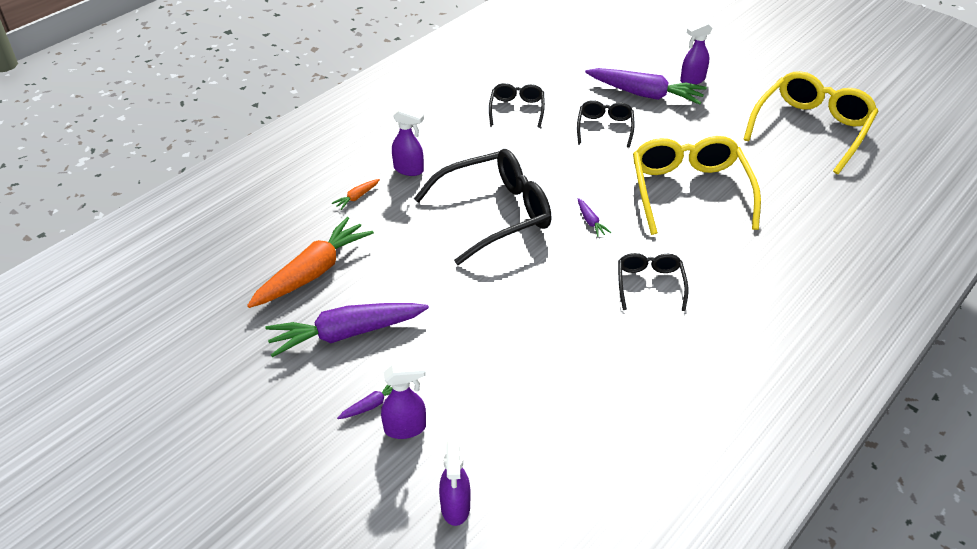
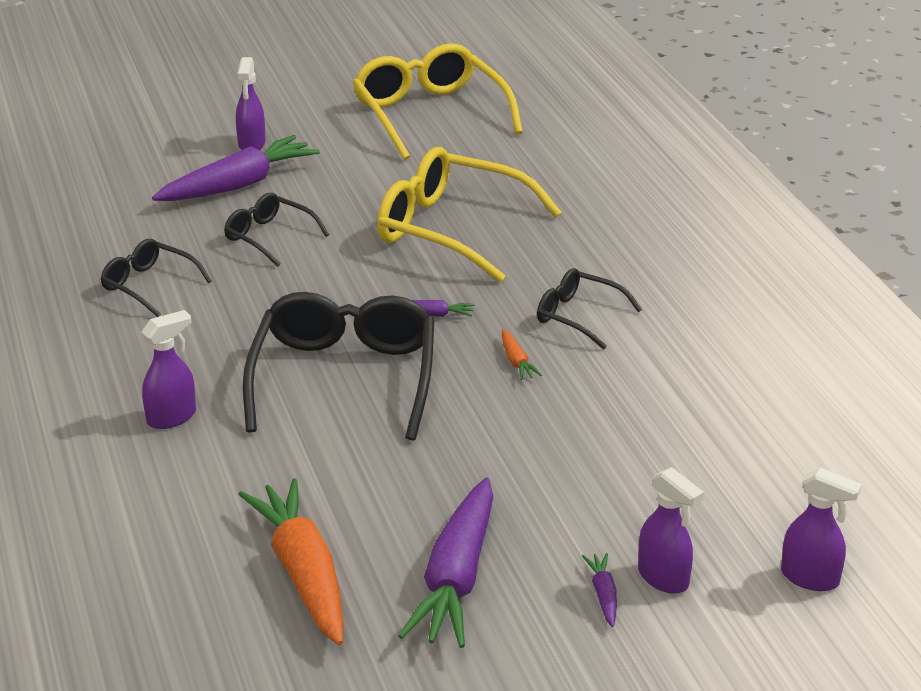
camera: 60 degrees left, 10 degrees down
(357, 197) = (181, 483): orange carrot -> orange carrot (516, 361)
(405, 428) = (663, 578): purple spray bottle -> purple spray bottle turned 120 degrees clockwise

